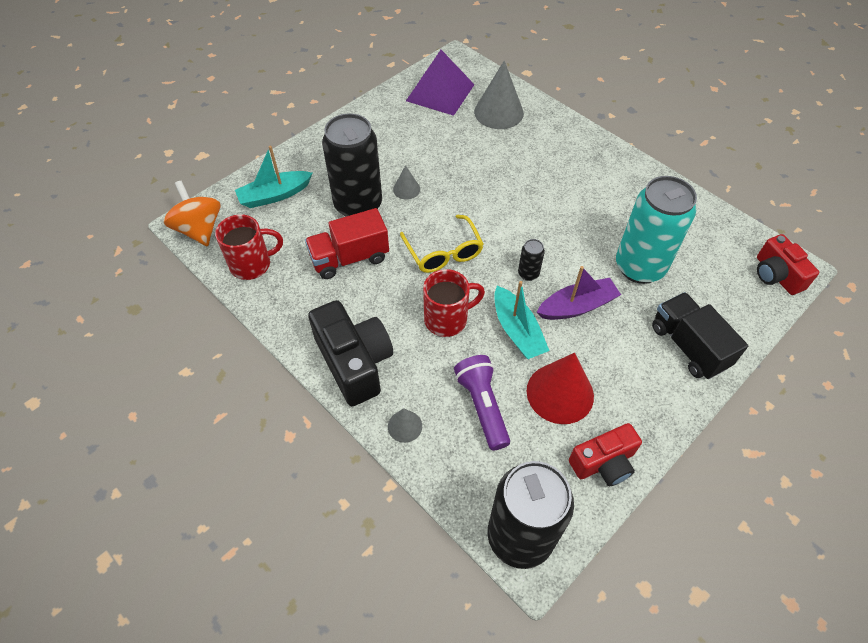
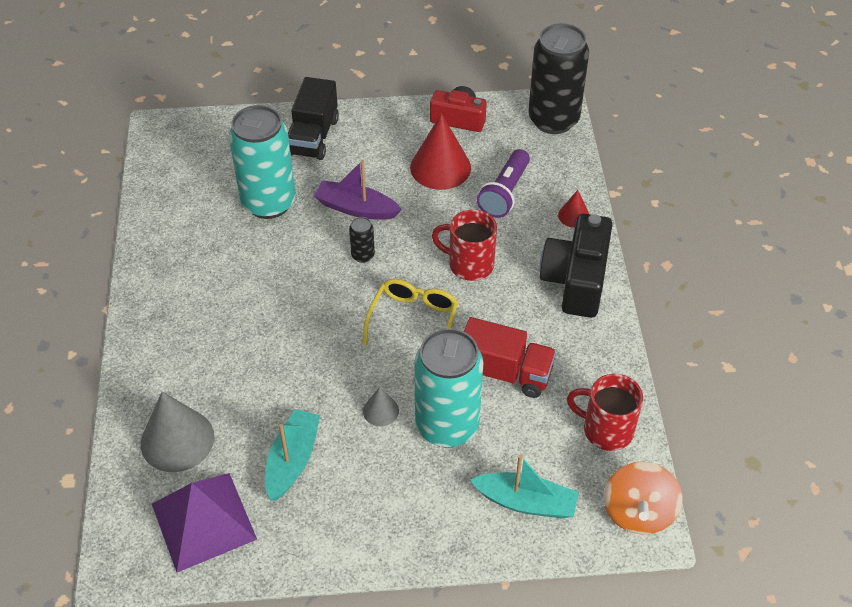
camera: 140 degrees left, 5 degrees down
(358, 205) = (447, 426): black can -> turquoise can
(405, 426) = (574, 215): grey cone -> red cone
(517, 331) = (423, 222): turquoise boat -> turquoise boat (292, 460)
(776, 275) = (180, 134): red camera -> none

